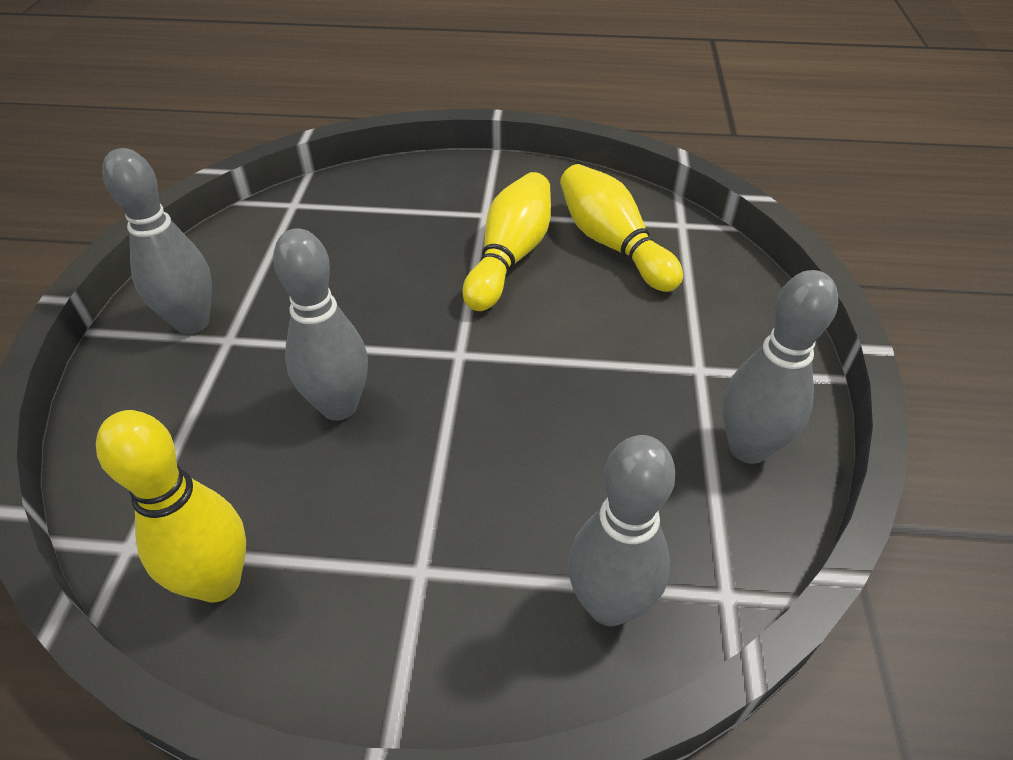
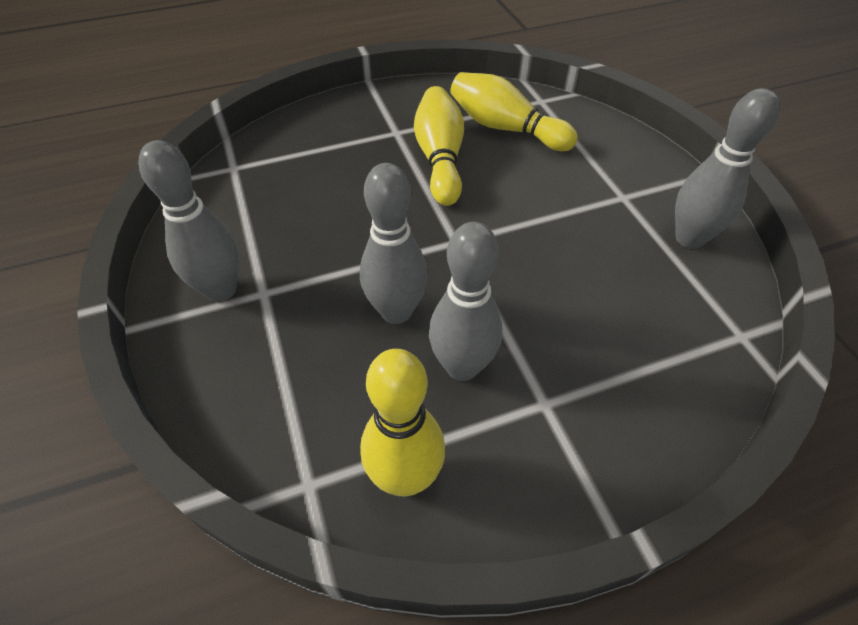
camera: 25 degrees left, 5 degrees up
(609, 604) = (681, 372): grey bowling pin -> grey bowling pin (462, 366)

